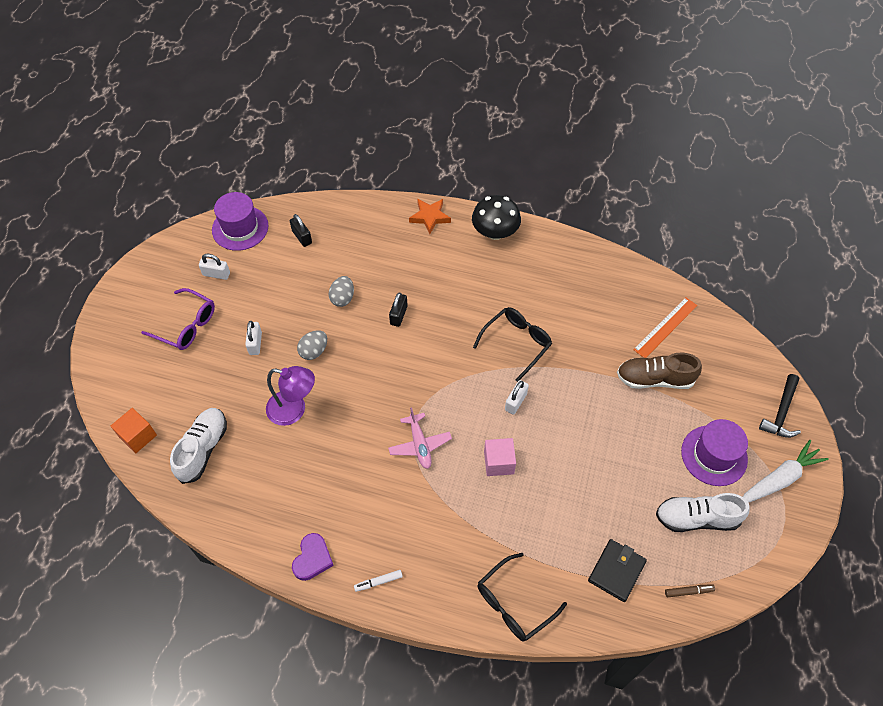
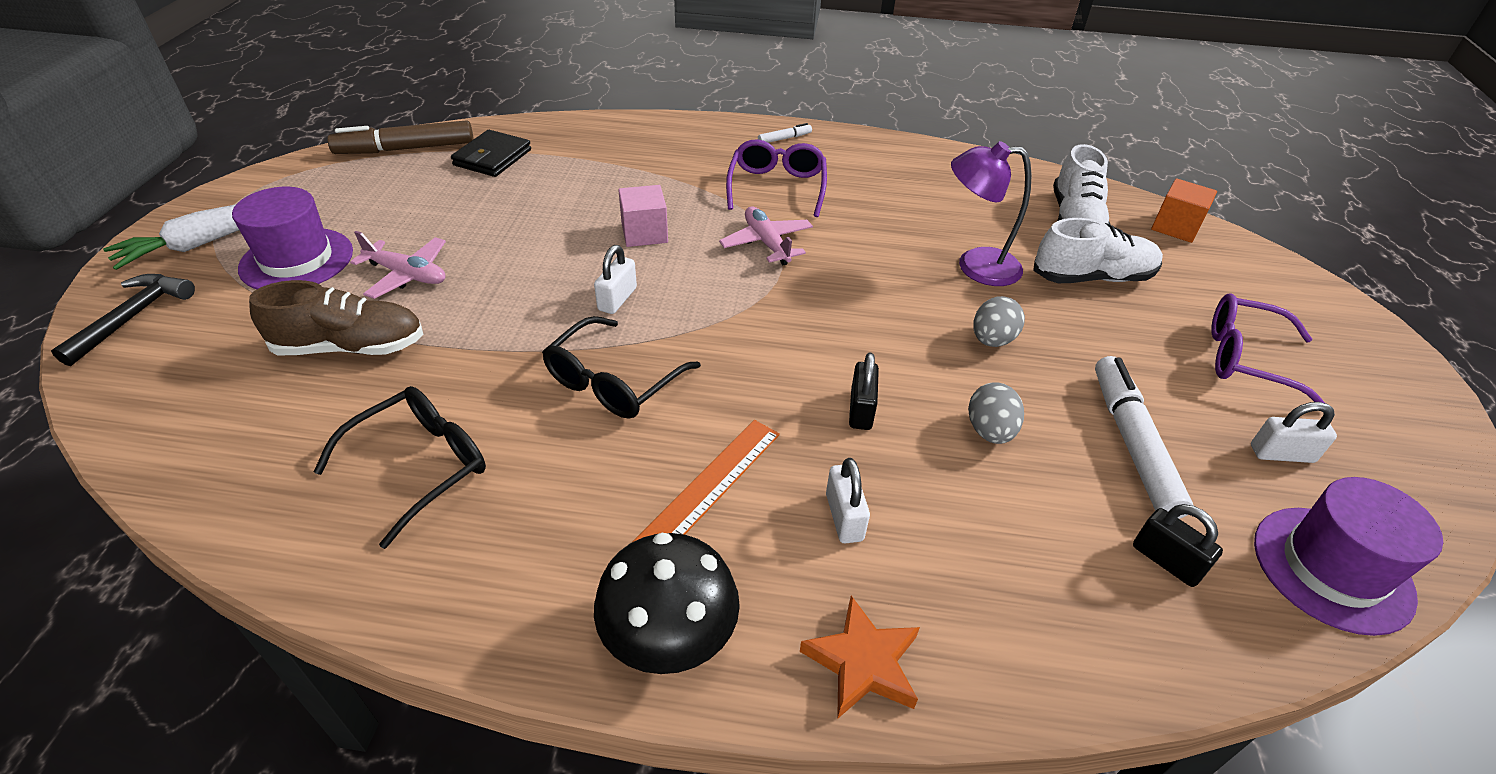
camera: 170 degrees right, 15 degrees down
(255, 343) = (1102, 343): white padlock -> white padlock (844, 517)
(280, 285) = (1132, 443): none -> white marker
(312, 558) = (869, 149): purple heart -> none
(400, 509) = (777, 187): none -> purple glasses
(514, 603) = (622, 133): black glasses -> black glasses (419, 467)
(642, 434) = (407, 275): none -> pink plane
(665, 327) = (282, 436): orange ruler -> orange ruler (710, 486)
(688, 591) = (405, 149): brown marker -> brown marker, size x2.19
(696, 518) = (362, 201): white shoe -> white shoe (1092, 277)

